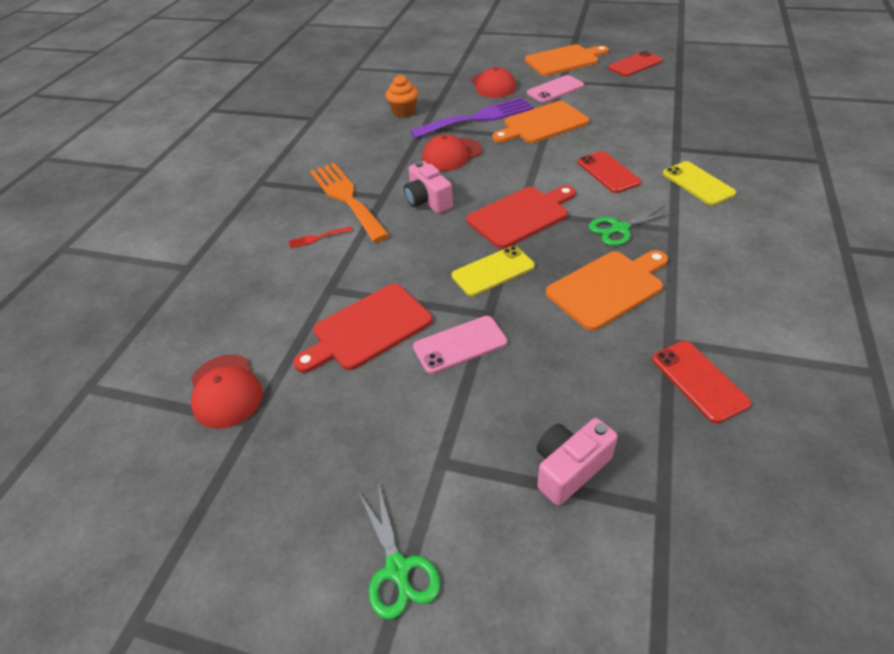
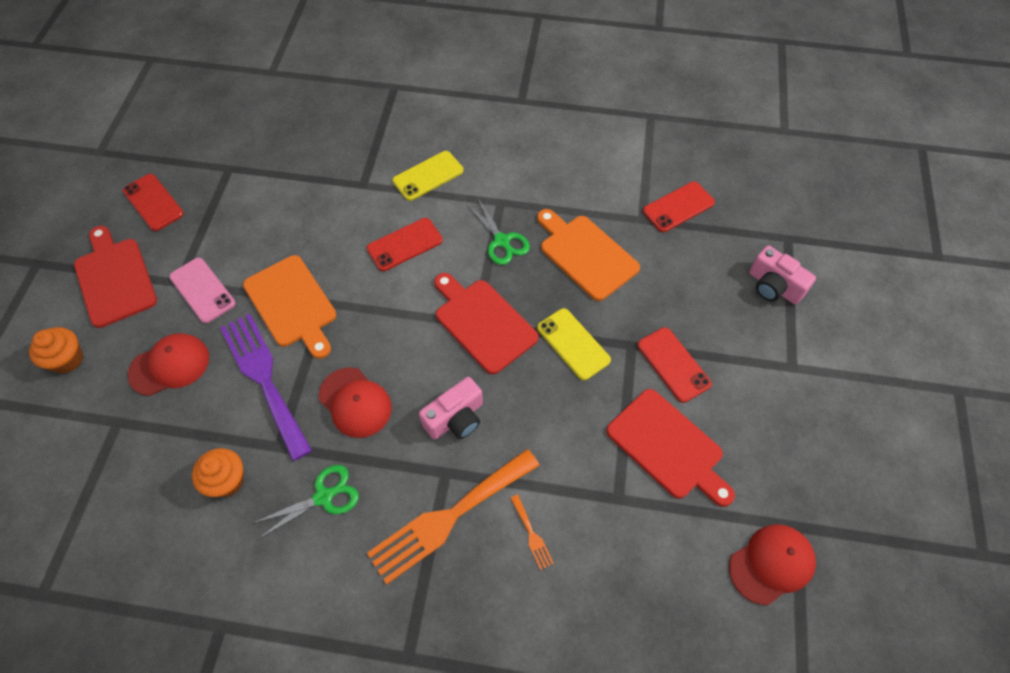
camera: 100 degrees left, 15 degrees up
(317, 238) = (532, 534): red fork -> orange fork
(398, 570) = (880, 384): green scissors -> green scissors (324, 497)
(460, 345) = (673, 364): pink phone -> red phone
(501, 55) = (67, 359): none -> orange cupcake
(564, 60) = (114, 279): orange cutting board -> red cutting board

